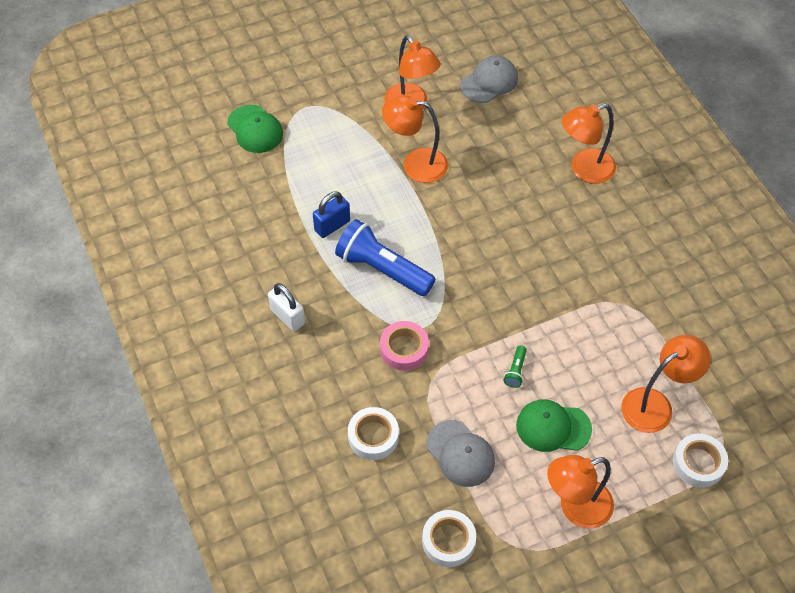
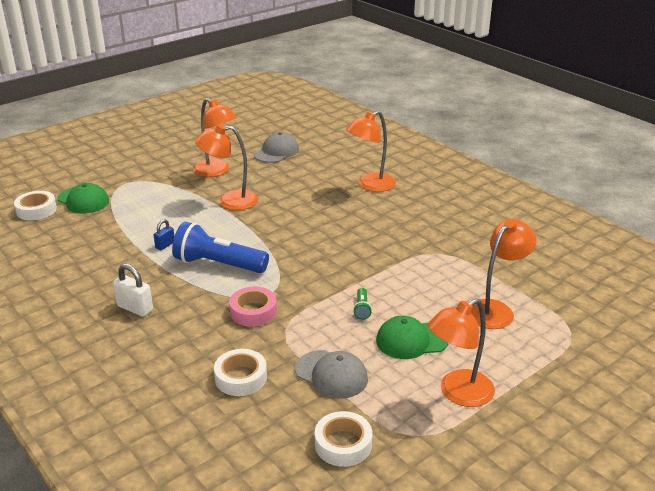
camera: 15 degrees left, 25 degrees down
(332, 225) = (165, 245): blue padlock -> blue padlock, size x0.62
(698, 463) = (553, 341): white tape -> white tape (36, 210)

